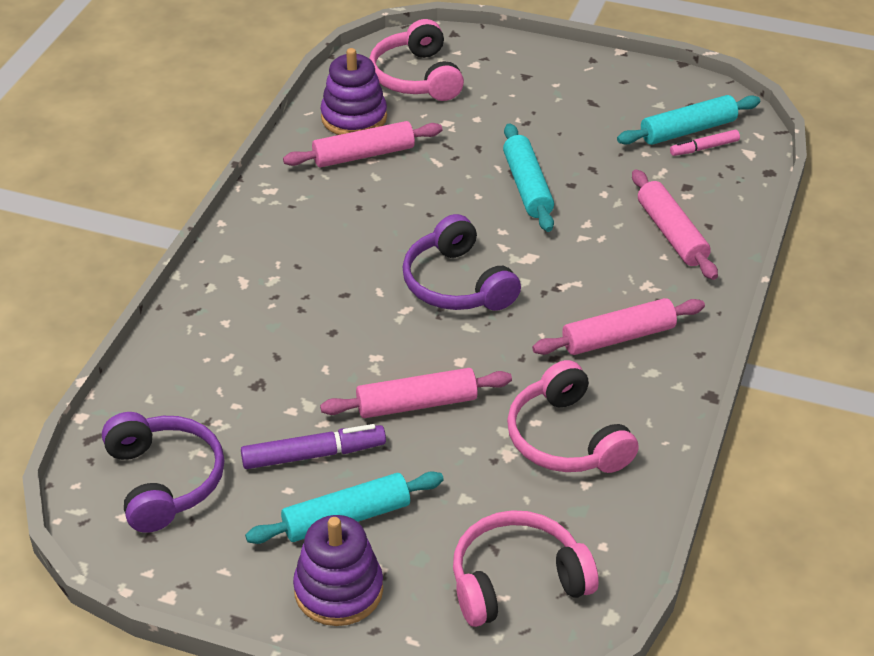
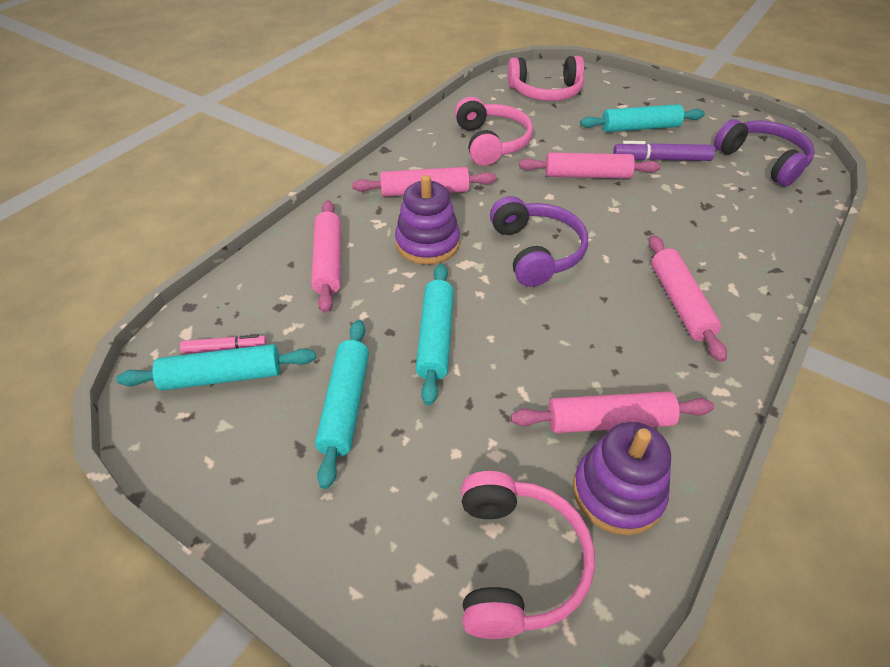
camera: 165 degrees left, 5 degrees up
(164, 481) = (762, 161): purple headphones -> purple headphones turned 150 degrees clockwise
(300, 257) = (680, 303): none -> pink rolling pin
(338, 590) = (645, 101): purple stacking toy -> purple stacking toy (427, 243)
(576, 130) = (345, 405): none -> turquoise rolling pin

